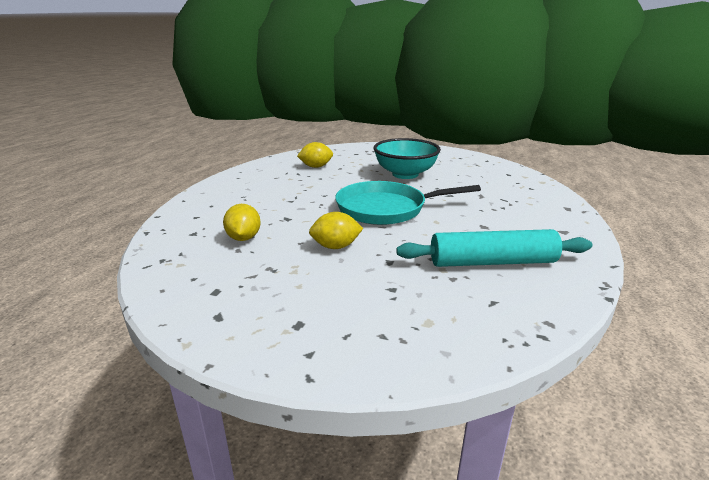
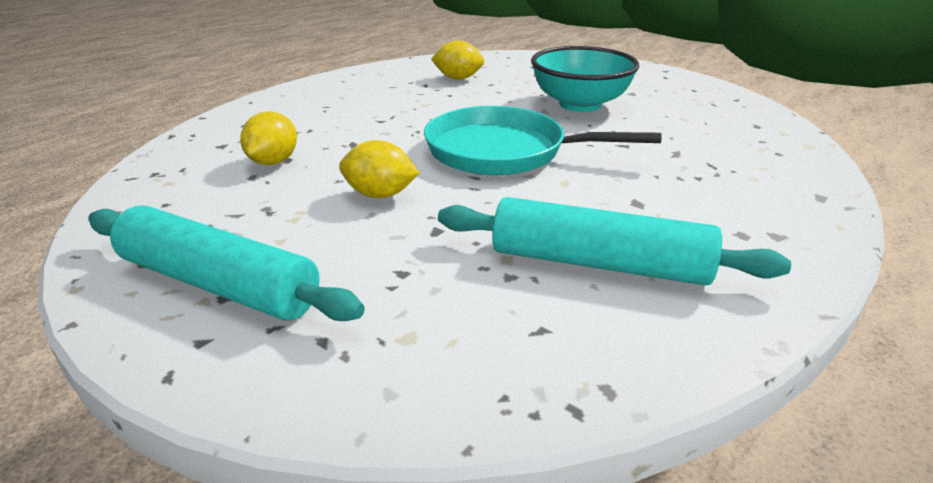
camera: 20 degrees right, 5 degrees up
(285, 319) = (219, 283): none -> turquoise rolling pin

